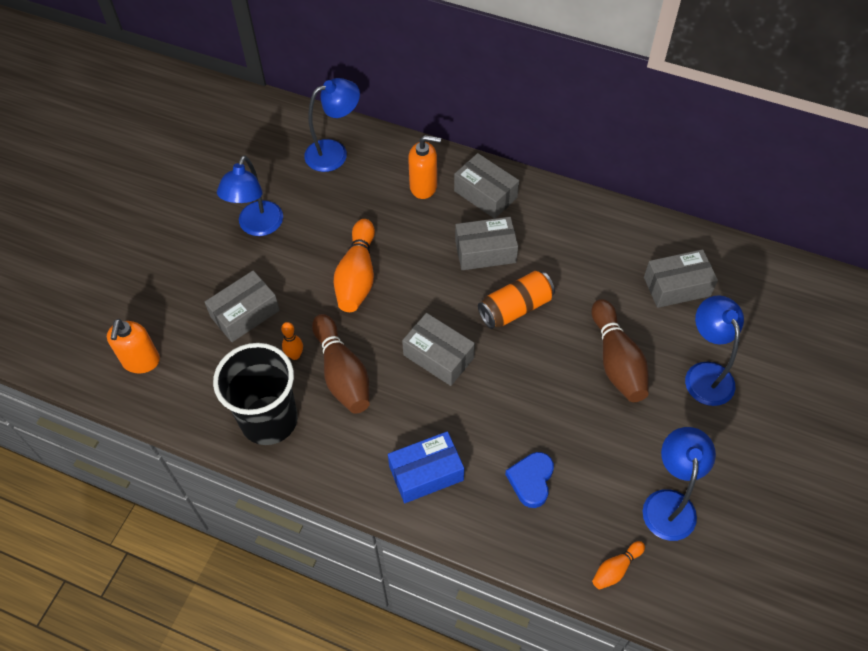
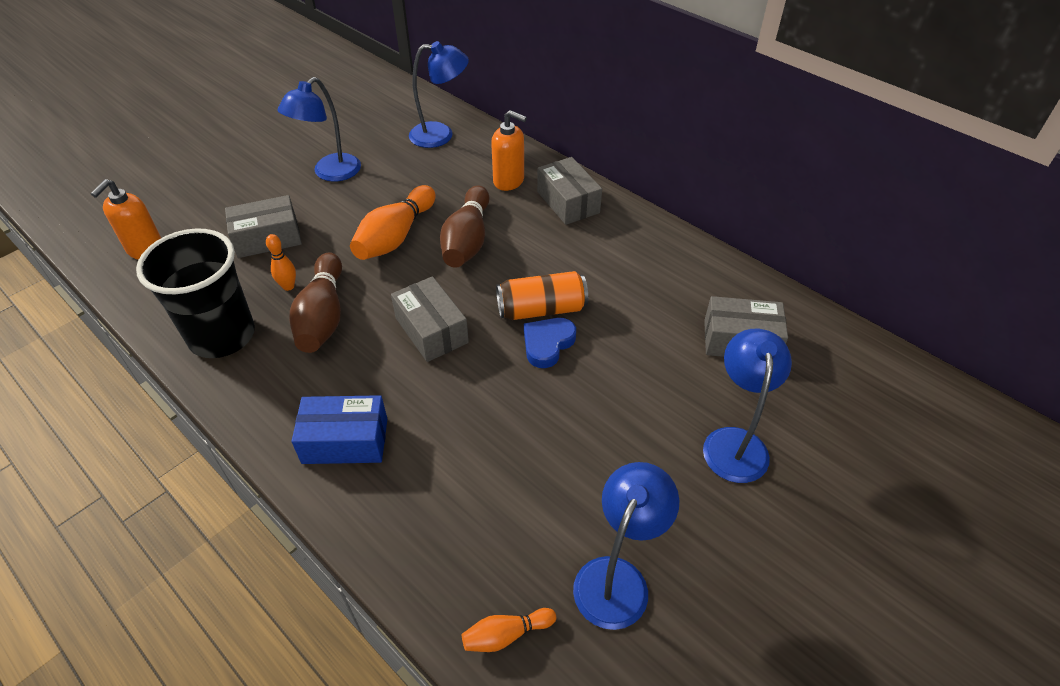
camera: 20 degrees right, 10 degrees down
(485, 251) = (539, 250): grey box -> none
(531, 480) = (459, 489): blue heart -> blue heart (547, 344)
(616, 360) = (630, 394): brown bowling pin -> brown bowling pin (467, 240)

